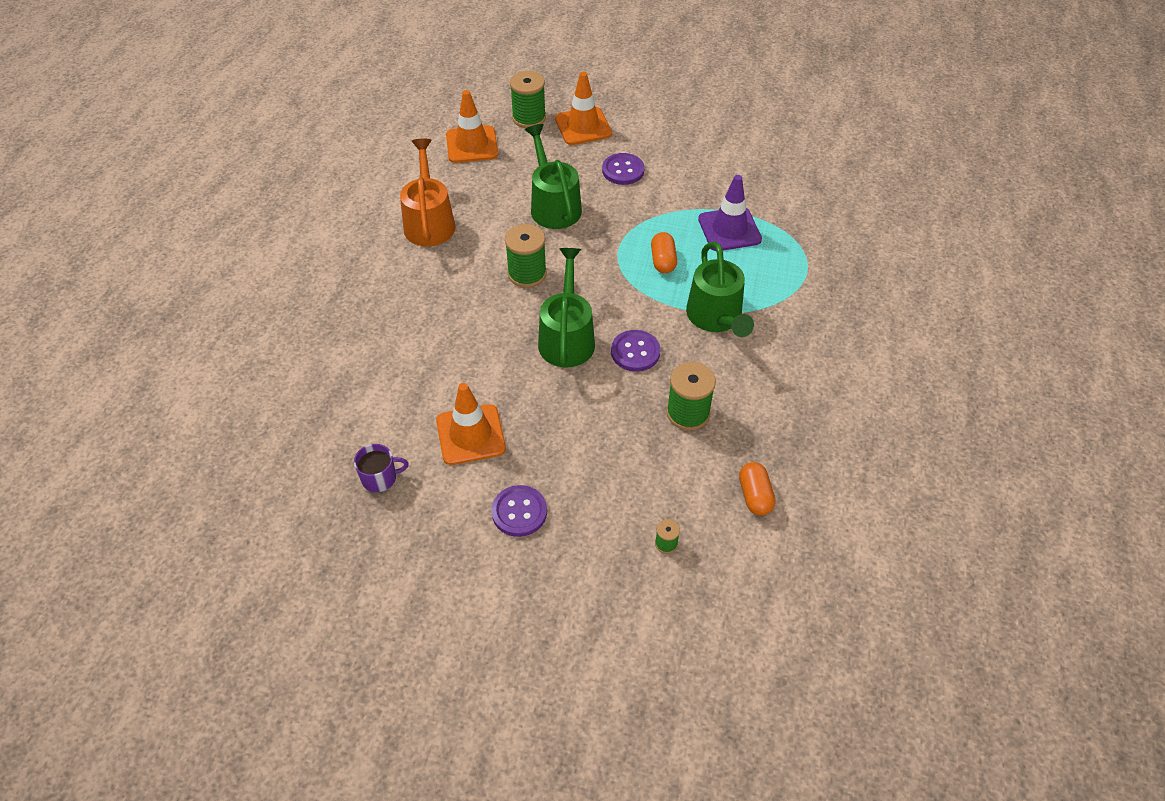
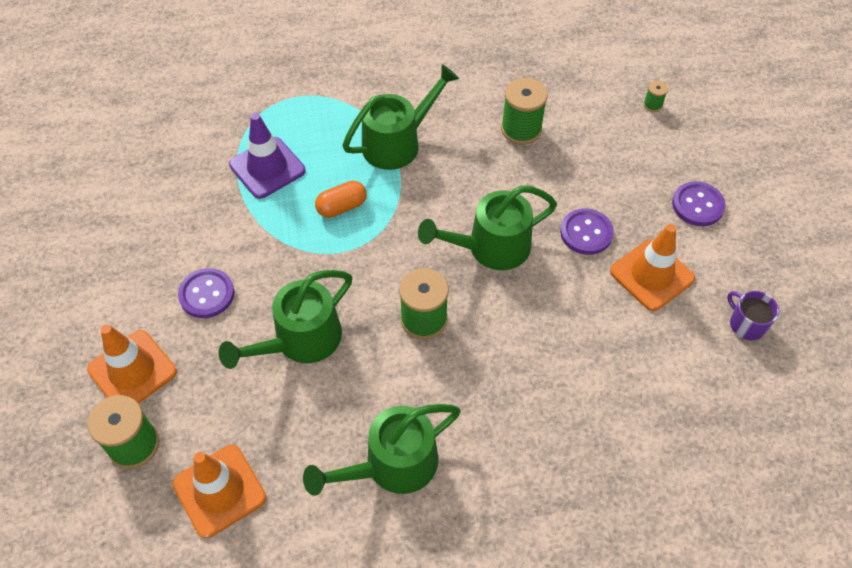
camera: 115 degrees left, 5 degrees up
(429, 221) = (392, 465): orange watering can -> green watering can
(635, 352) = (476, 188): purple button -> purple button (586, 233)
(755, 496) = (572, 67): orange capsule -> none

